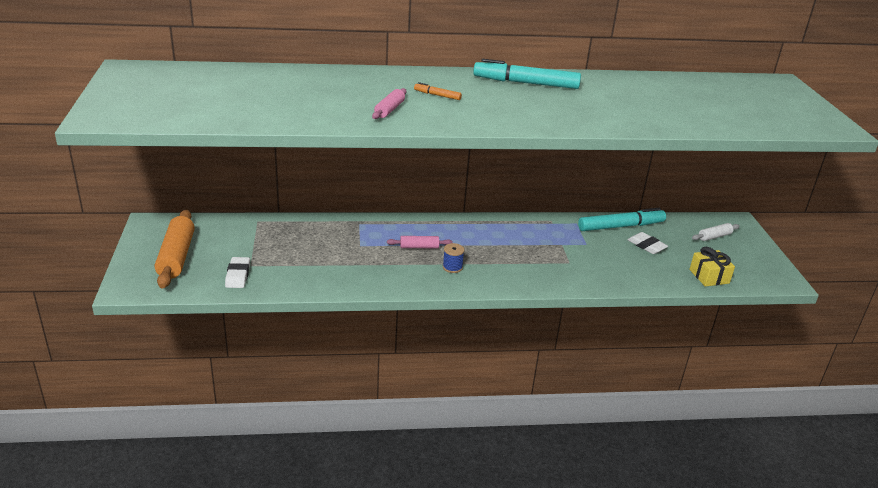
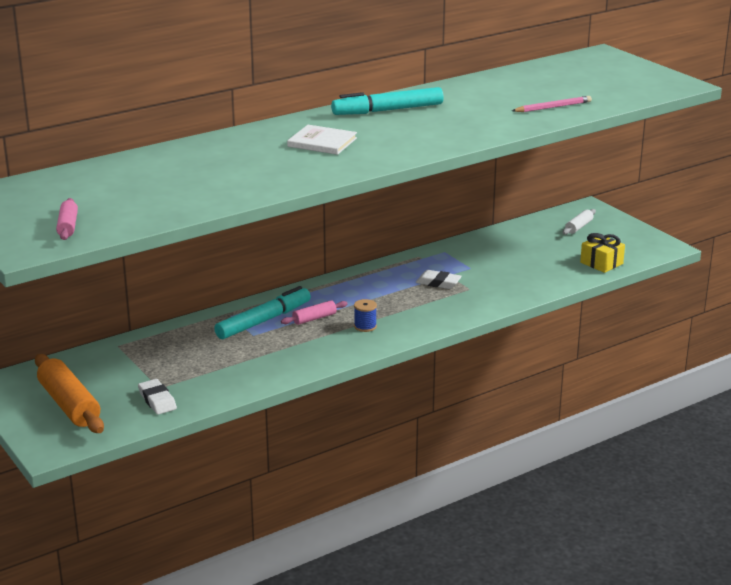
camera: 25 degrees left, 5 degrees down
(389, 110) = (296, 167): pink rolling pin -> pink rolling pin (68, 226)
(437, 95) = (322, 142): orange marker -> white book
(621, 226) = (488, 242): turquoise marker -> turquoise marker (264, 321)
(646, 246) = (526, 253): white eraser -> white eraser (438, 283)
(680, 117) = (553, 107): none -> pink pencil

